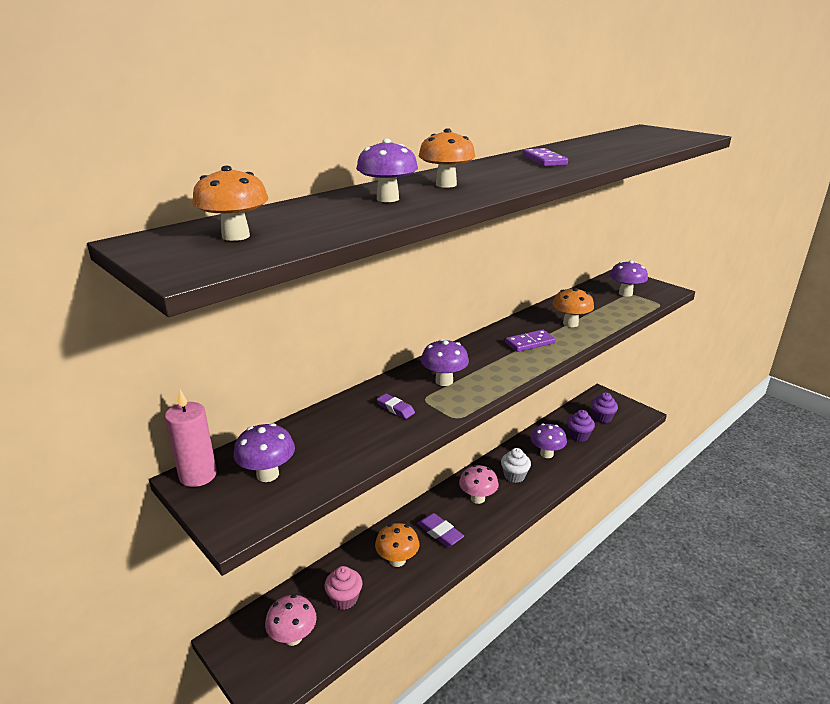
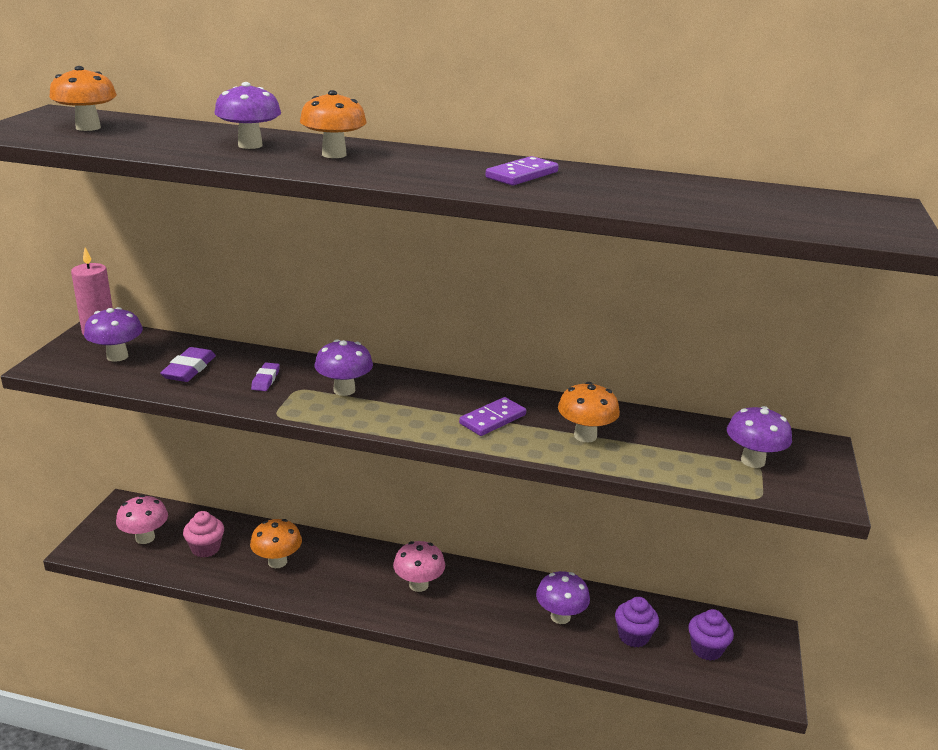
camera: 55 degrees right, 0 degrees up
(440, 532) = (339, 576): purple eraser -> purple eraser (189, 369)
(514, 476) = (487, 601): white cupcake -> none
(530, 343) = (493, 419): purple domino -> purple domino turned 75 degrees counterclockwise

